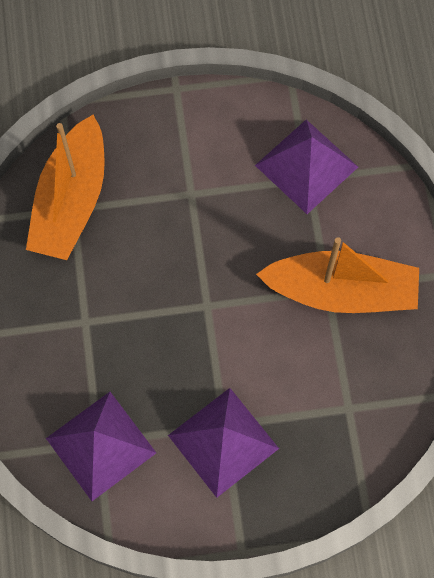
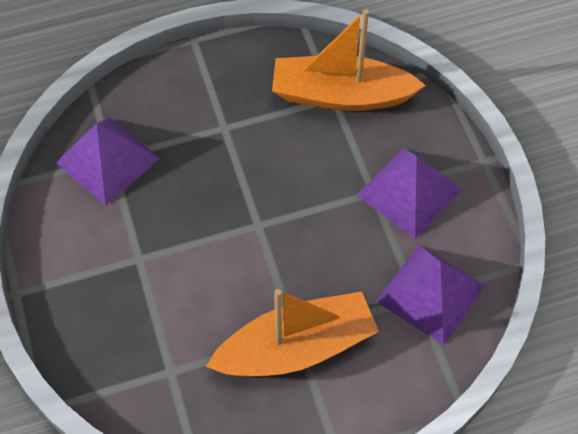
camera: 80 degrees right, 10 degrees down
(223, 441) = (122, 260): purple pyramid -> purple pyramid (409, 192)
(341, 291) = (296, 347): orange boat -> orange boat turned 105 degrees counterclockwise

